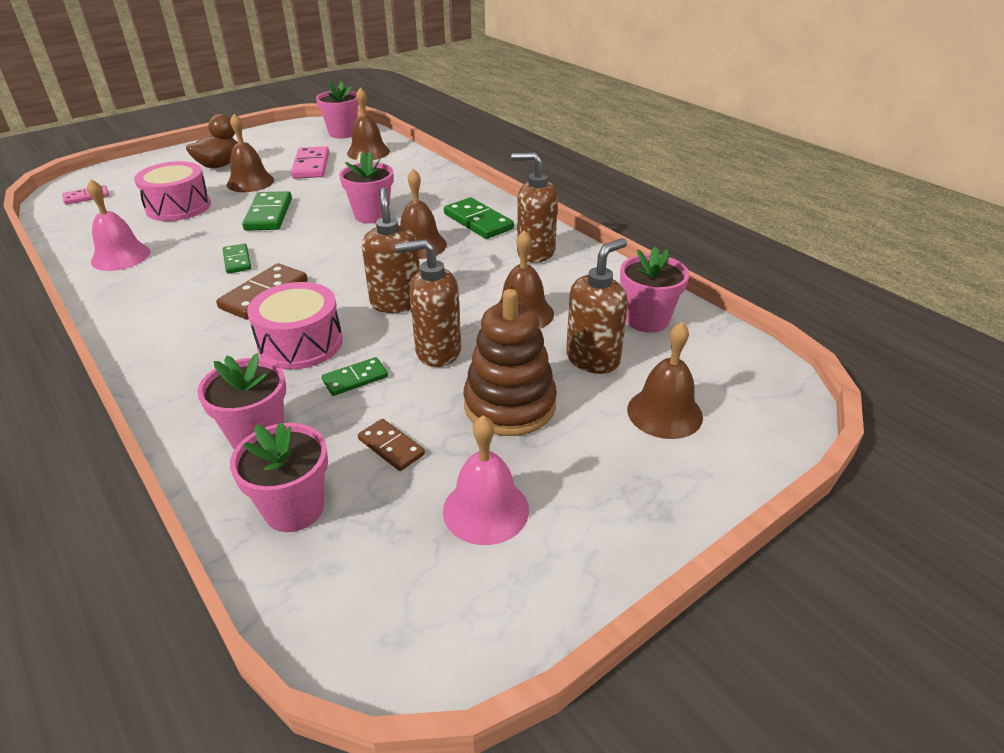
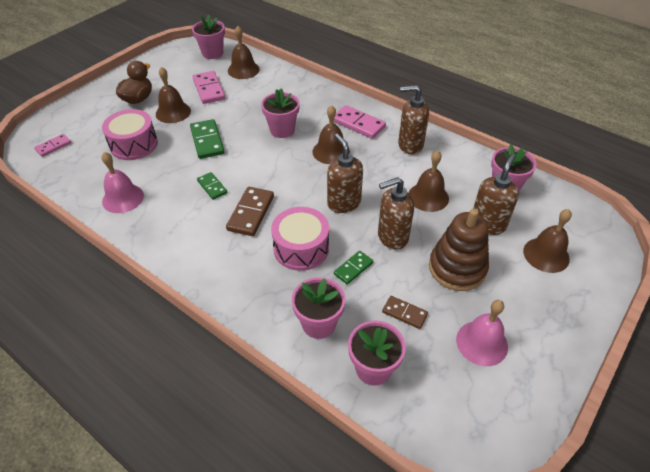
camera: 15 degrees left, 10 degrees up
(478, 221) = (358, 124): green domino -> pink domino

